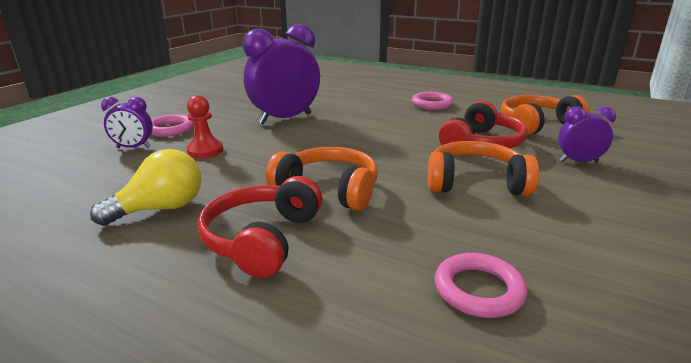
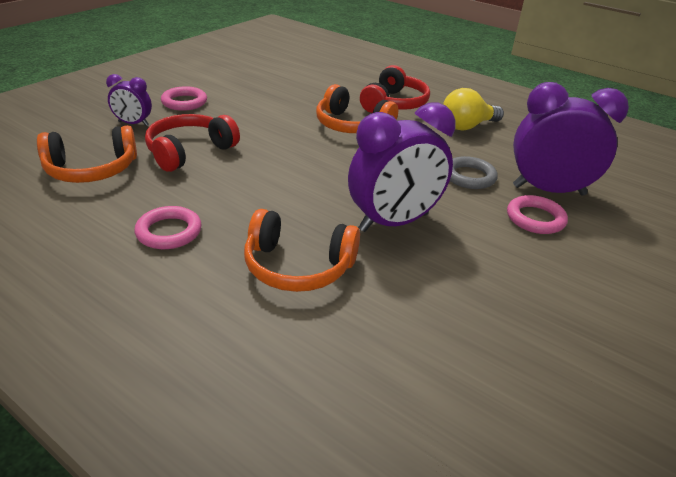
camera: 175 degrees left, 10 degrees up
(133, 148) = (548, 190): purple clock -> purple clock, size x1.97
(205, 151) = (469, 177): red pawn -> grey ring
(475, 183) = (240, 118): orange headphones -> orange headphones (298, 266)
(478, 290) = (292, 76): pink ring -> pink ring (184, 102)

